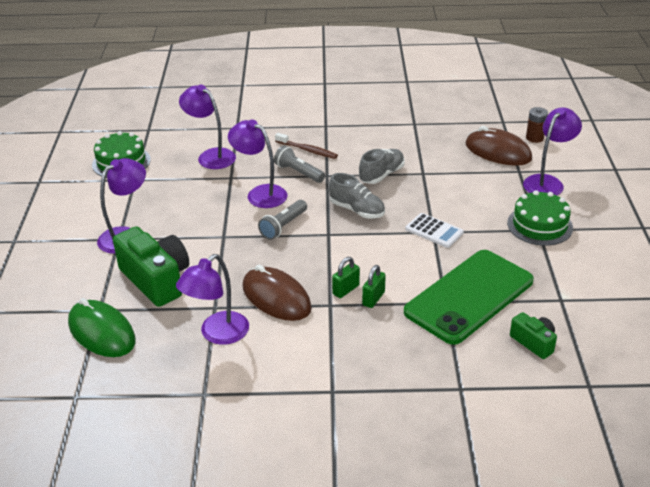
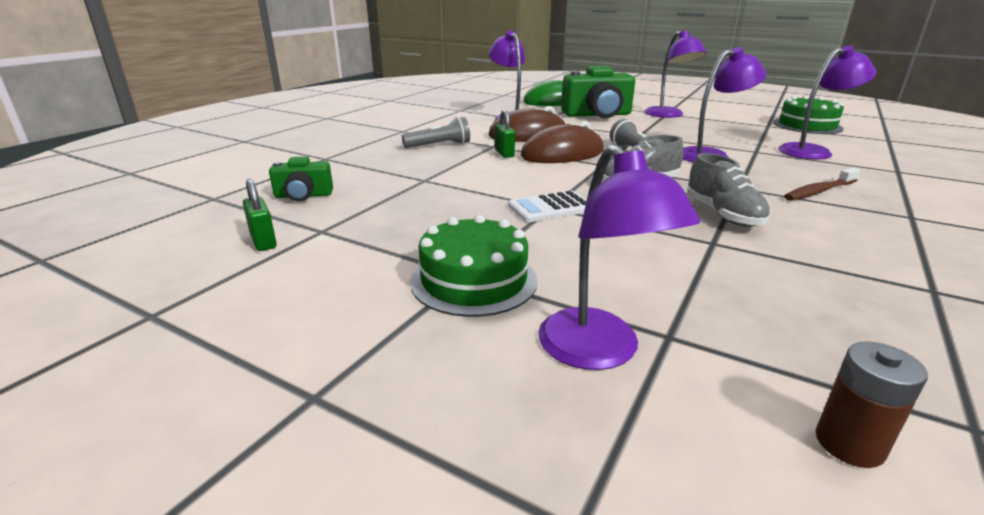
camera: 120 degrees right, 10 degrees down
(298, 173) = (753, 176): grey flashlight -> grey flashlight (439, 145)
(373, 298) = (477, 158): green padlock -> green padlock (263, 241)
(469, 296) = (413, 190): green phone -> none
(498, 152) = (772, 343): brown mouse -> brown mouse (562, 154)

